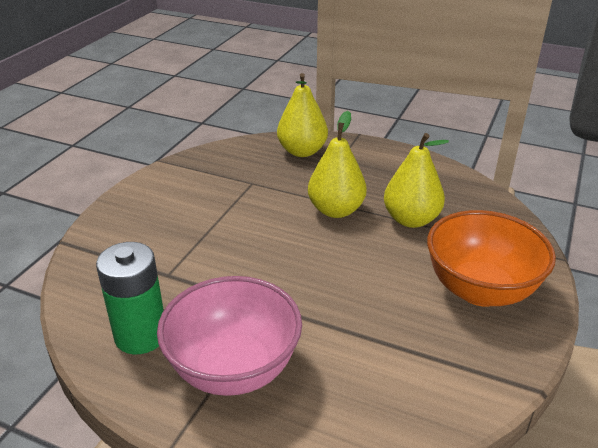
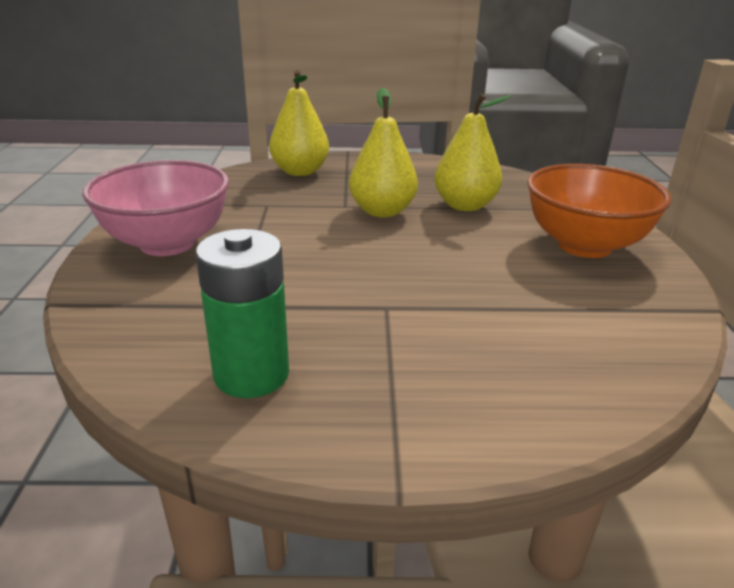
camera: 25 degrees left, 5 degrees down
(234, 369) = (403, 376): pink bowl -> pink bowl (167, 243)

